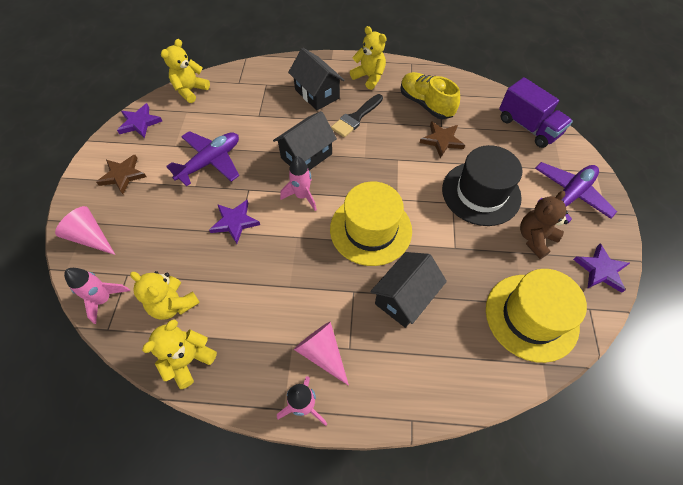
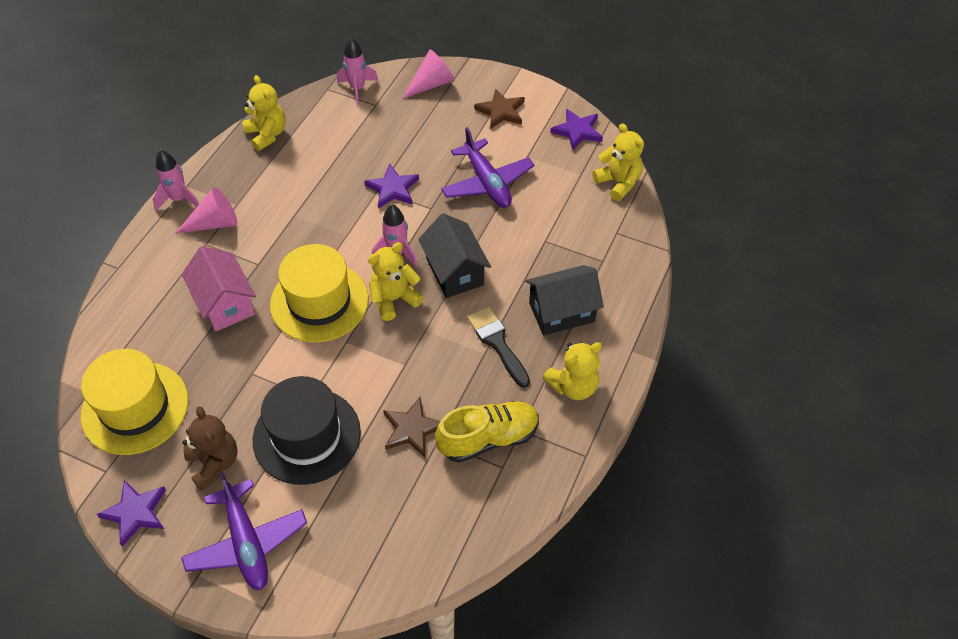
camera: 110 degrees right, 5 degrees down
(173, 304) = (325, 132): yellow teddy bear -> yellow teddy bear (394, 299)
(404, 298) = (225, 303): black house -> pink house
(528, 127) = (384, 559): purple truck -> none

